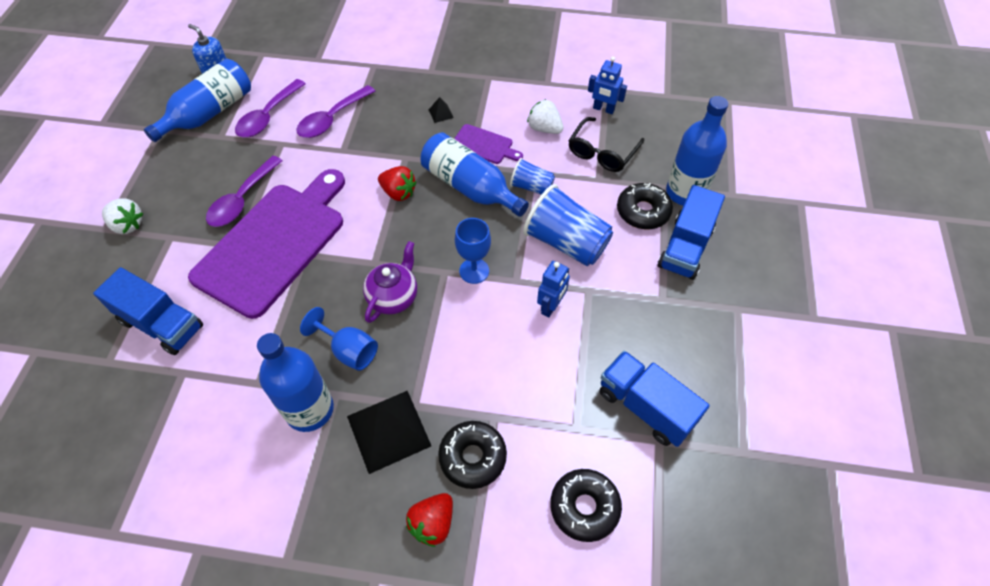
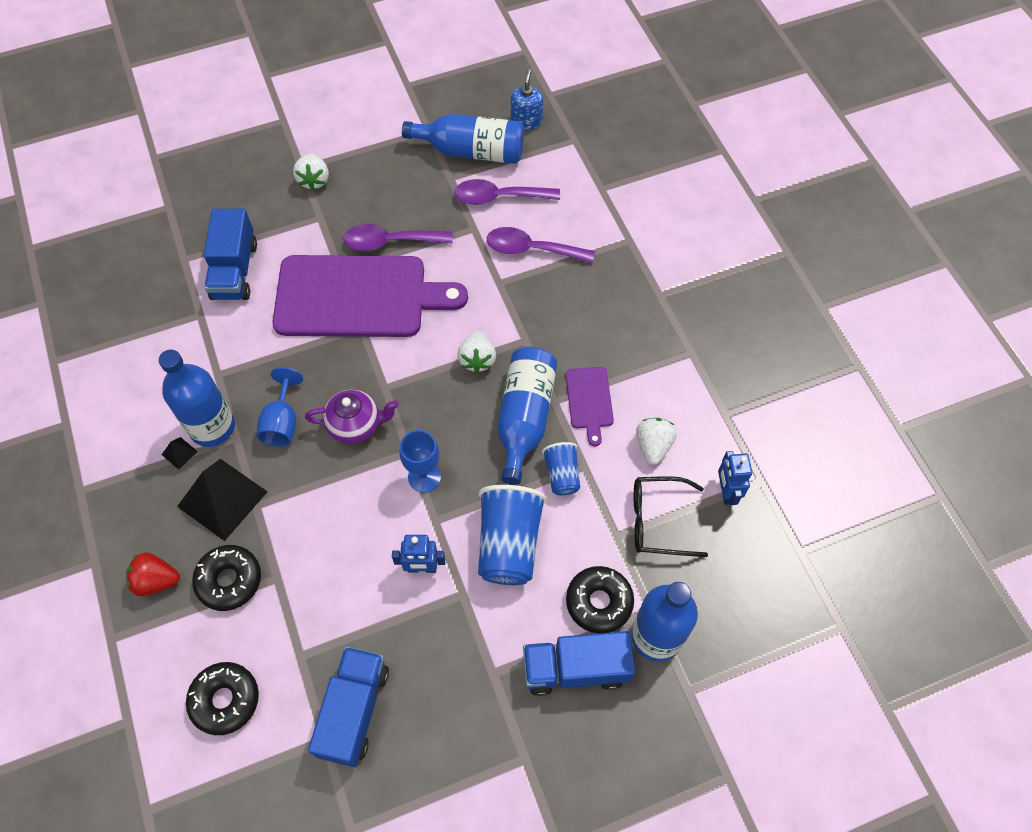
camera: 60 degrees right, 5 degrees up
(398, 193) = (477, 359): red strawberry -> white strawberry
(441, 113) = (605, 337): black pyramid -> black pyramid (179, 453)

